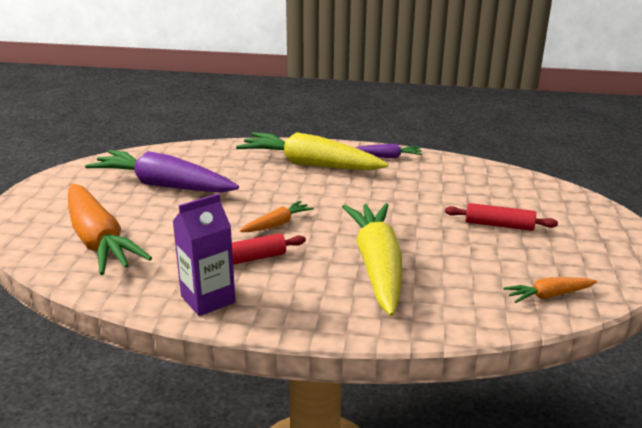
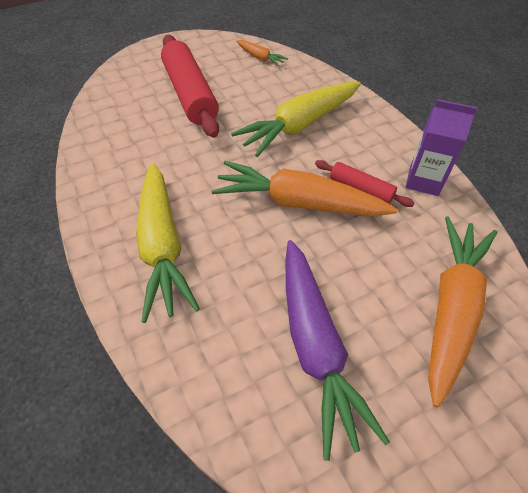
camera: 125 degrees left, 25 degrees up
(277, 224) = (298, 203): orange carrot -> orange carrot, size x2.14
(388, 157) = (100, 197): purple carrot -> none
(499, 225) = (190, 94): red rolling pin -> red rolling pin, size x1.94

